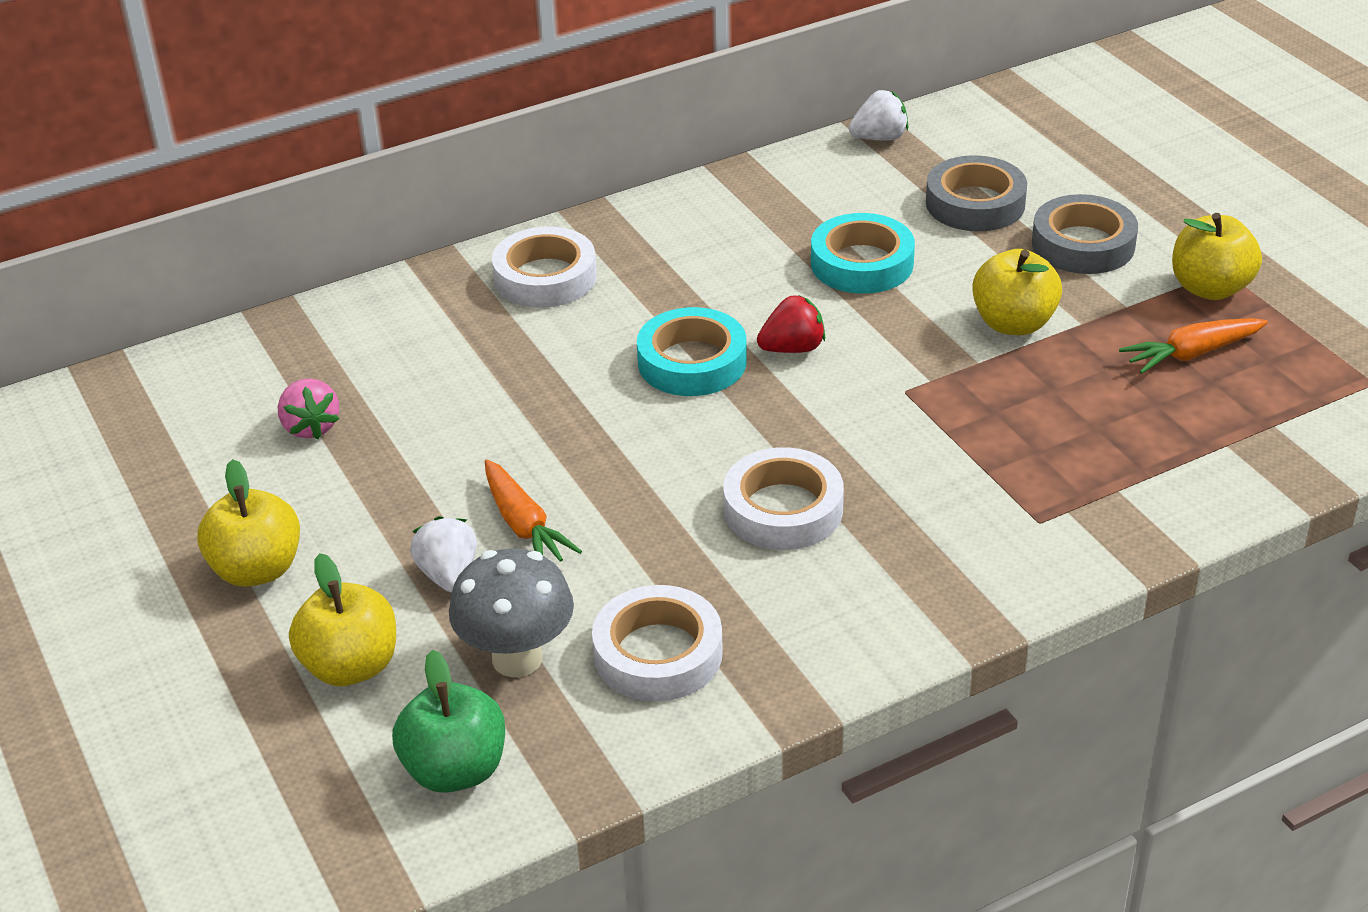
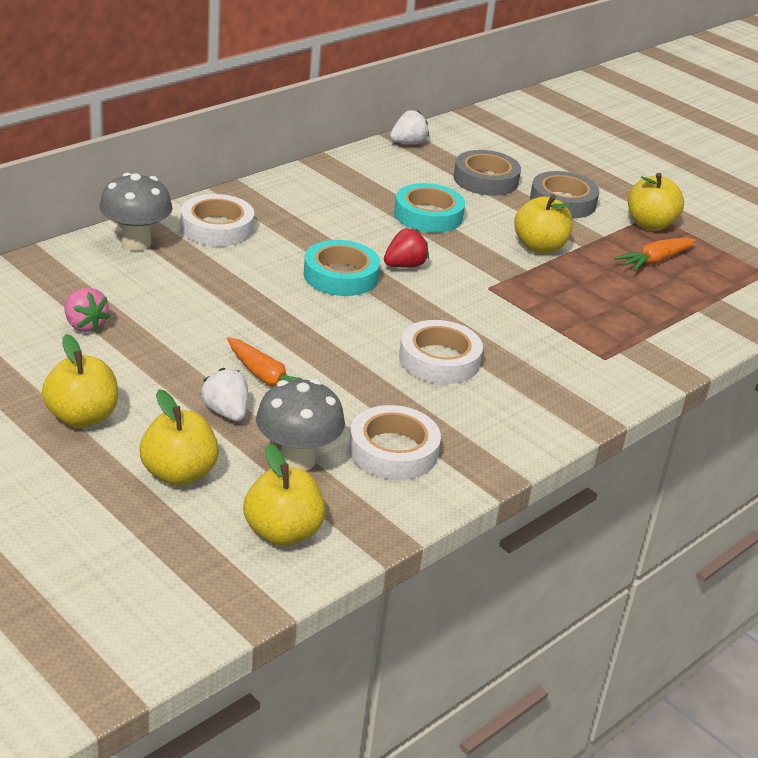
camera: 20 degrees left, 5 degrees down
(425, 299) = (136, 243): none -> grey mushroom
(455, 770) = (283, 532): green apple -> yellow apple

